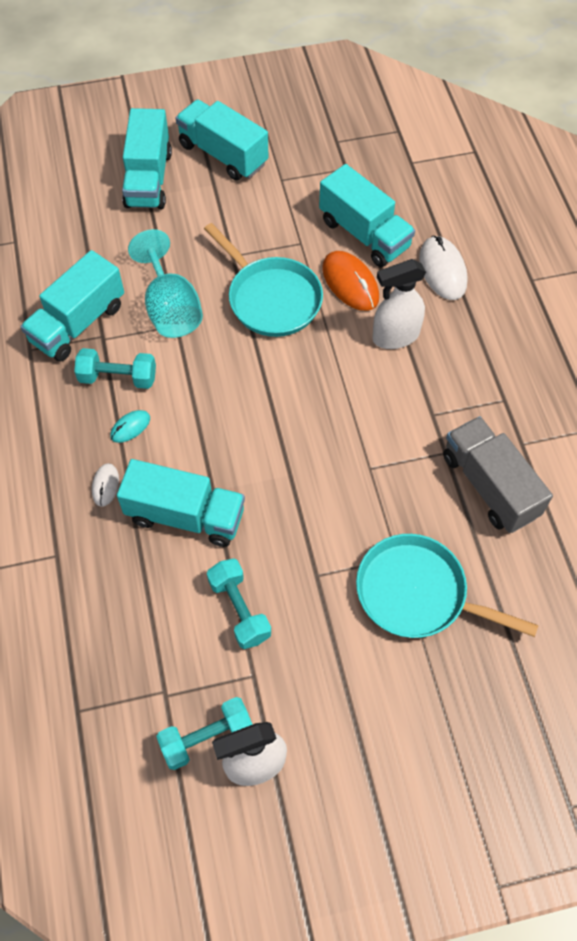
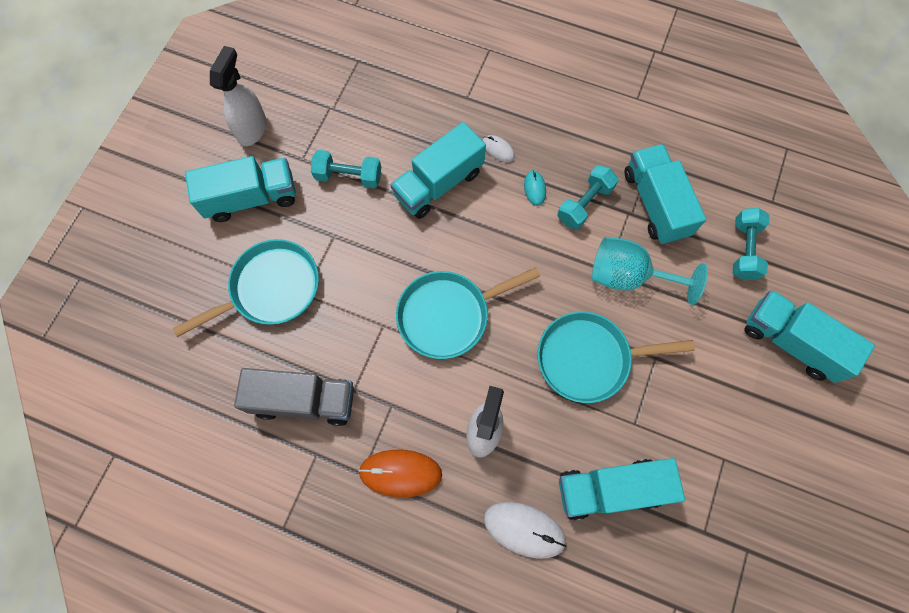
camera: 125 degrees right, 10 degrees up
(207, 737) = (288, 114): turquoise dumbbell -> turquoise dumbbell (744, 250)
(223, 154) = (788, 426): turquoise truck -> turquoise truck (251, 198)
(317, 422) = (448, 315): none -> turquoise pan
(350, 283) = (563, 435): orange mouse -> orange mouse (400, 473)

